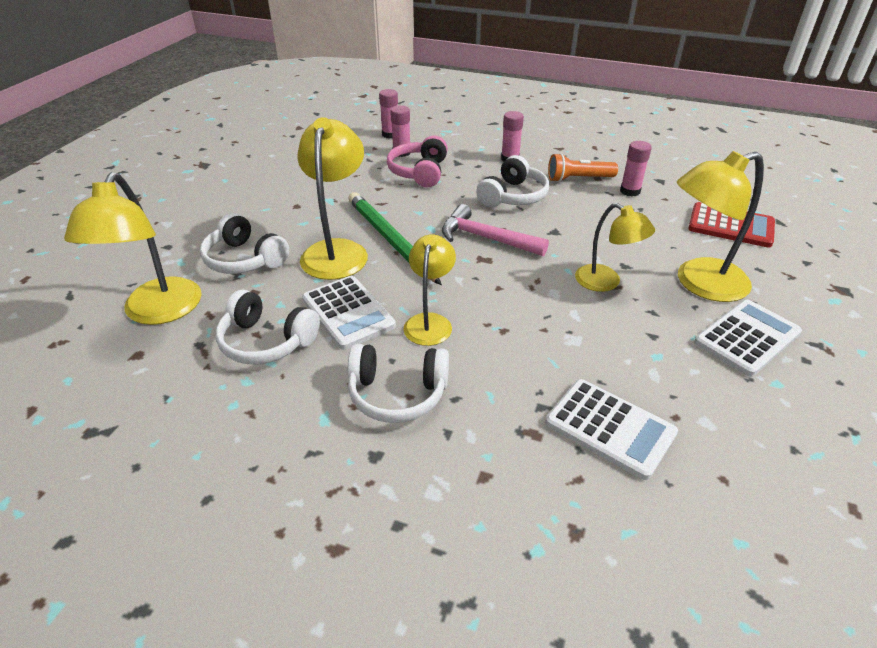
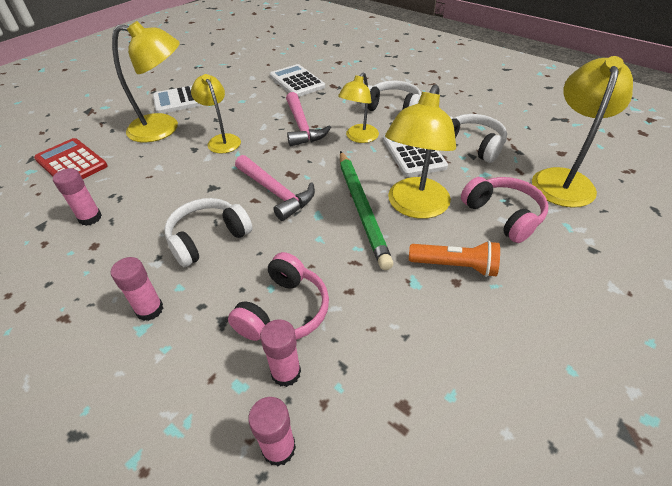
camera: 160 degrees left, 5 degrees up
(245, 259) = (503, 215): white headphones -> pink headphones
(520, 324) = (302, 127): none -> pink hammer
(578, 179) = (115, 248): orange flashlight -> orange flashlight (455, 266)

